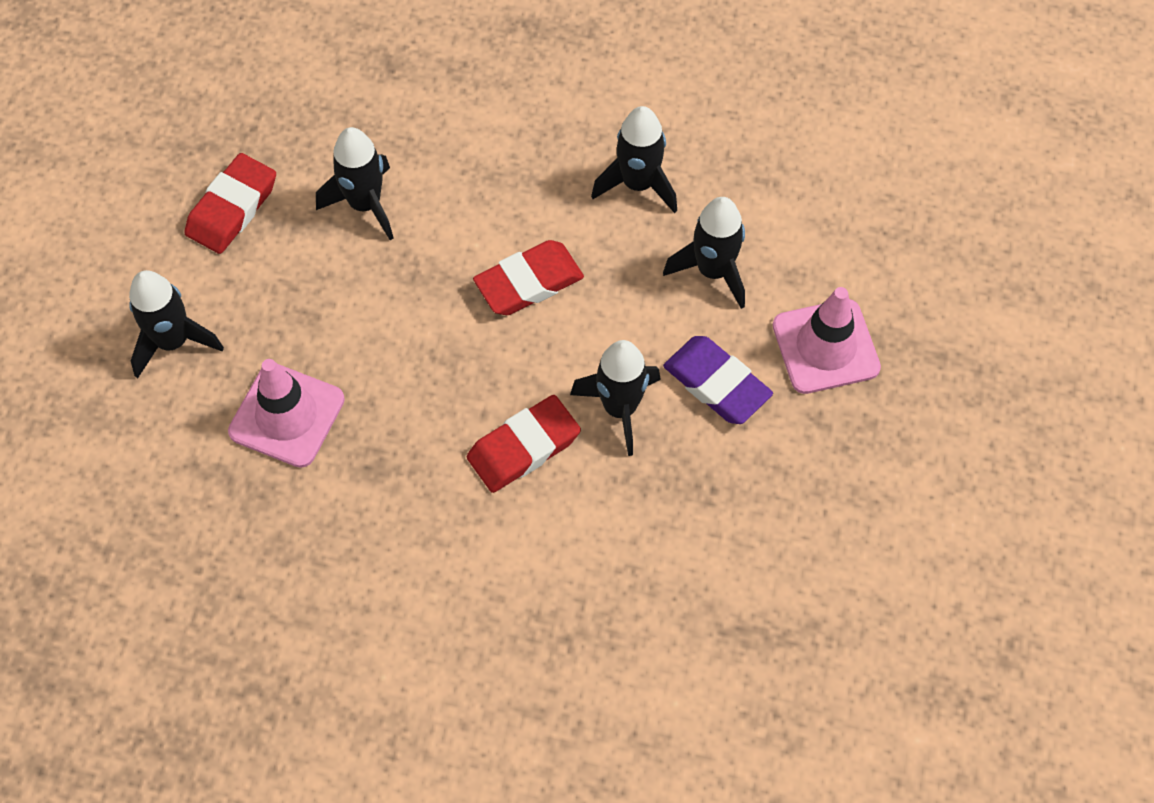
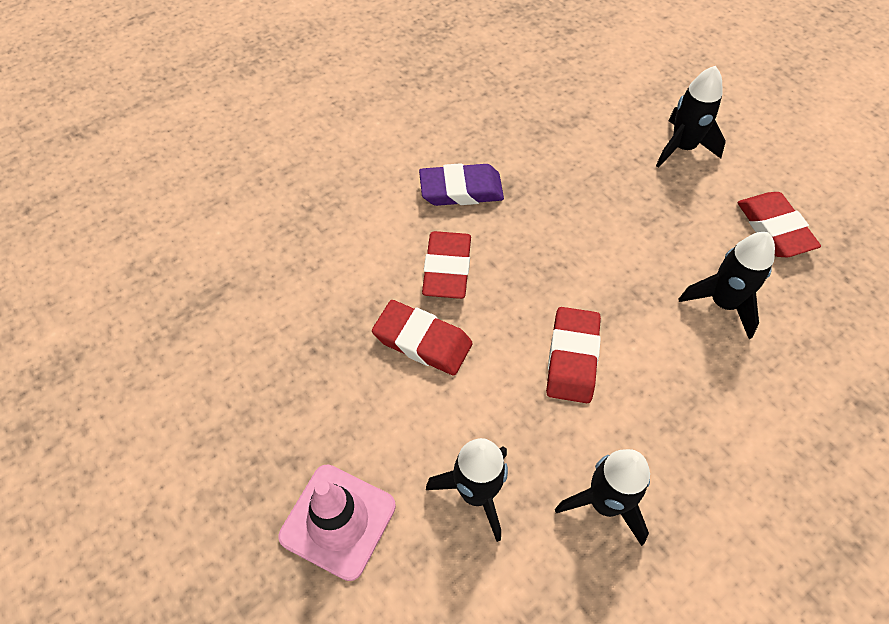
camera: 130 degrees right, 5 degrees down
(287, 415) = (581, 170): pink traffic cone -> none
(620, 408) = (422, 341): black rocket -> red eraser
(716, 384) = (382, 416): purple eraser -> purple eraser (461, 189)

